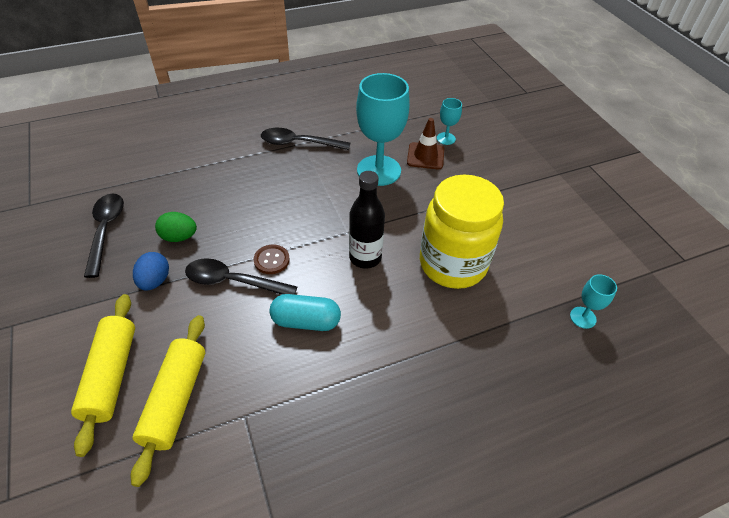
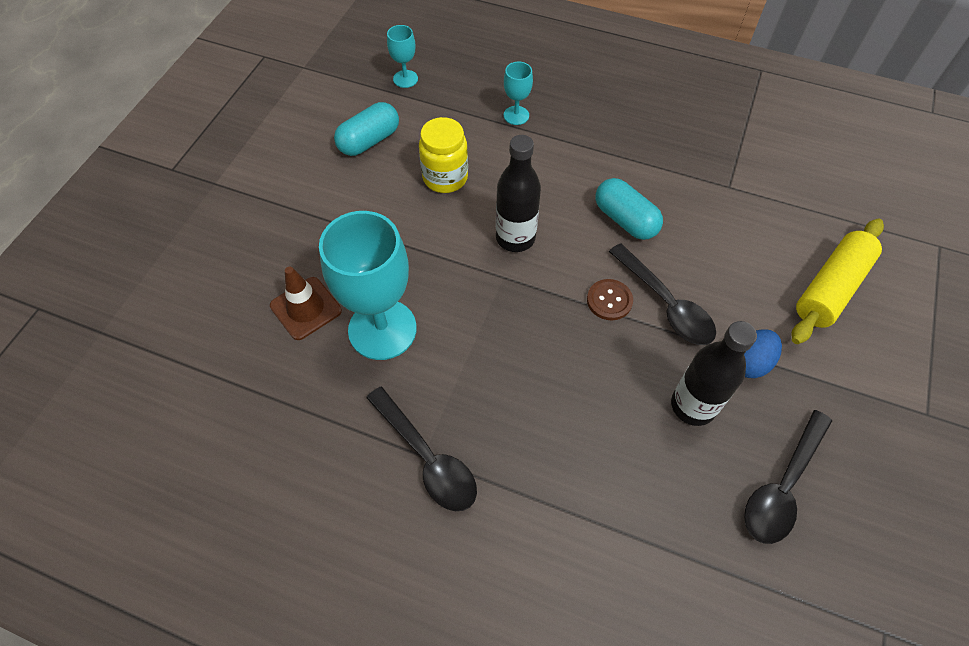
camera: 135 degrees left, 10 degrees up
(175, 400) = (780, 232): yellow rolling pin -> none
(179, 237) = (693, 406): green egg -> black bottle
(446, 138) = (247, 315): turquoise goblet -> turquoise goblet (516, 115)
(452, 264) = (445, 177): yellow jar -> yellow jar, size x0.58
(529, 253) = (369, 141): none -> turquoise capsule

